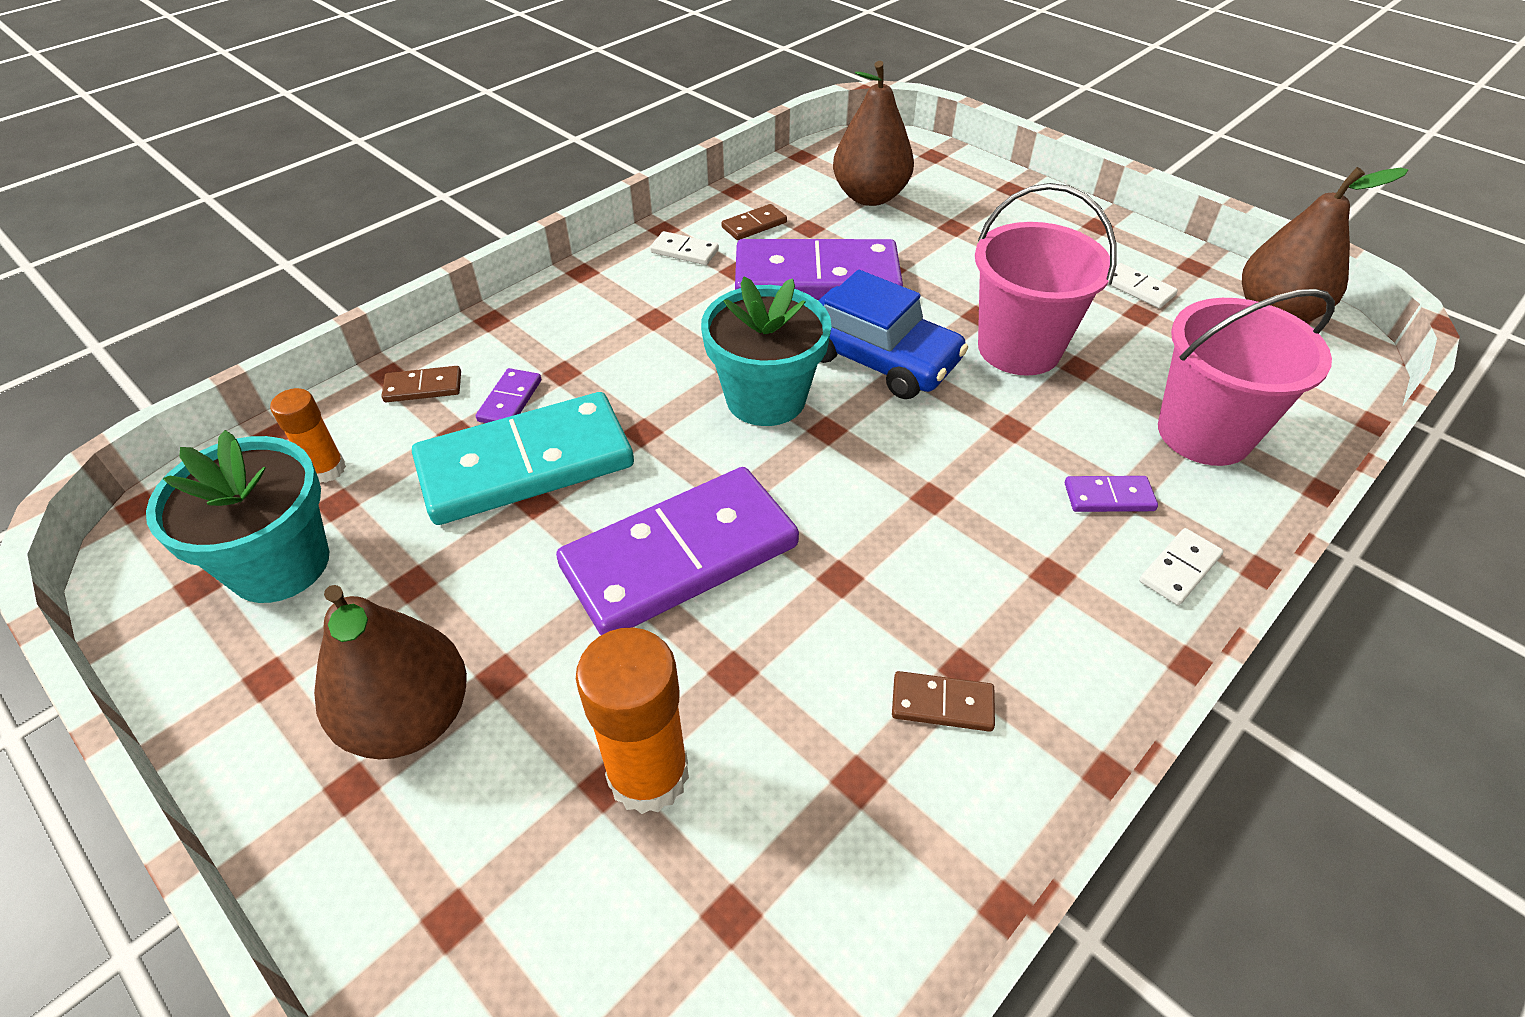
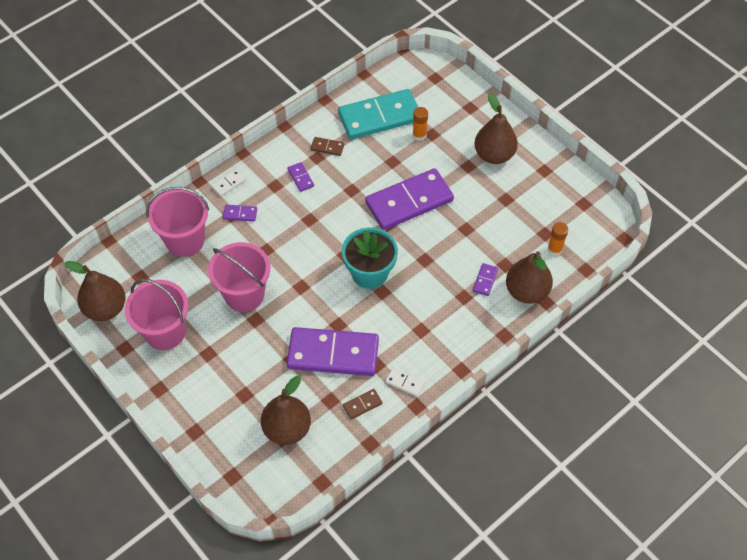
camera: 175 degrees left, 10 degrees up
(280, 564) = (556, 209): turquoise flower pot -> none
(423, 387) = (526, 291): brown domino -> brown pear
(526, 464) = (472, 246): turquoise domino -> turquoise domino (379, 117)
(648, 774) = (419, 135): orange glue stick -> orange glue stick, size x0.59
(879, 359) = (313, 293): blue car -> none
(991, 600) = (300, 178): none -> purple domino
(1138, 288) = (165, 332): white domino -> pink bucket

